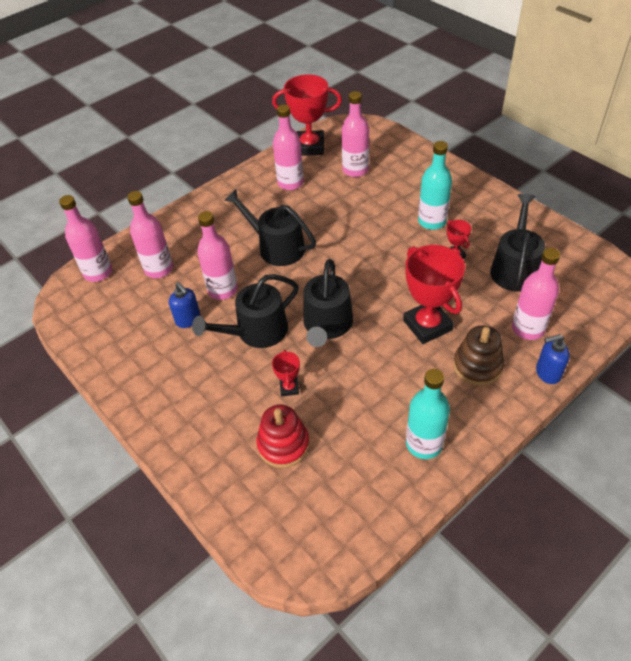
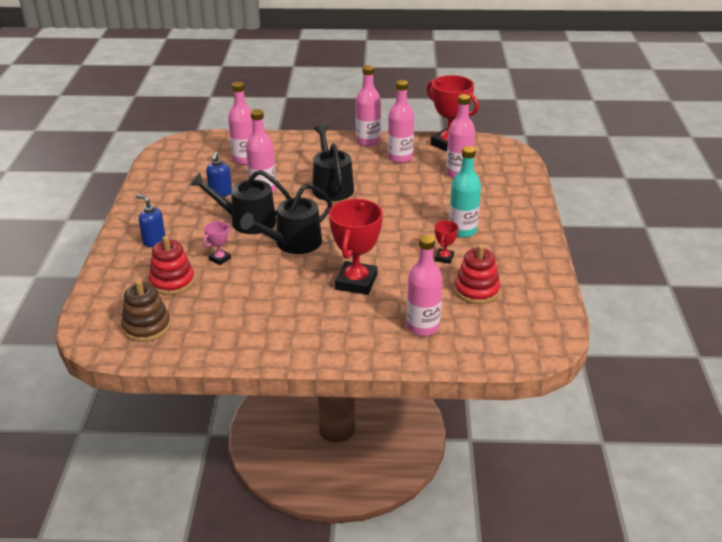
camera: 40 degrees right, 15 degrees down
(98, 272) = (210, 143): pink bottle -> pink bottle (368, 141)
(289, 388) = (220, 259): red trophy -> pink trophy
(424, 444) = (248, 335): turquoise bottle -> none
(477, 366) = (351, 323): brown stacking toy -> brown stacking toy (146, 327)
(515, 268) = (476, 290): black watering can -> red stacking toy
(547, 373) = (392, 357): blue soap dispenser -> blue soap dispenser (154, 241)

